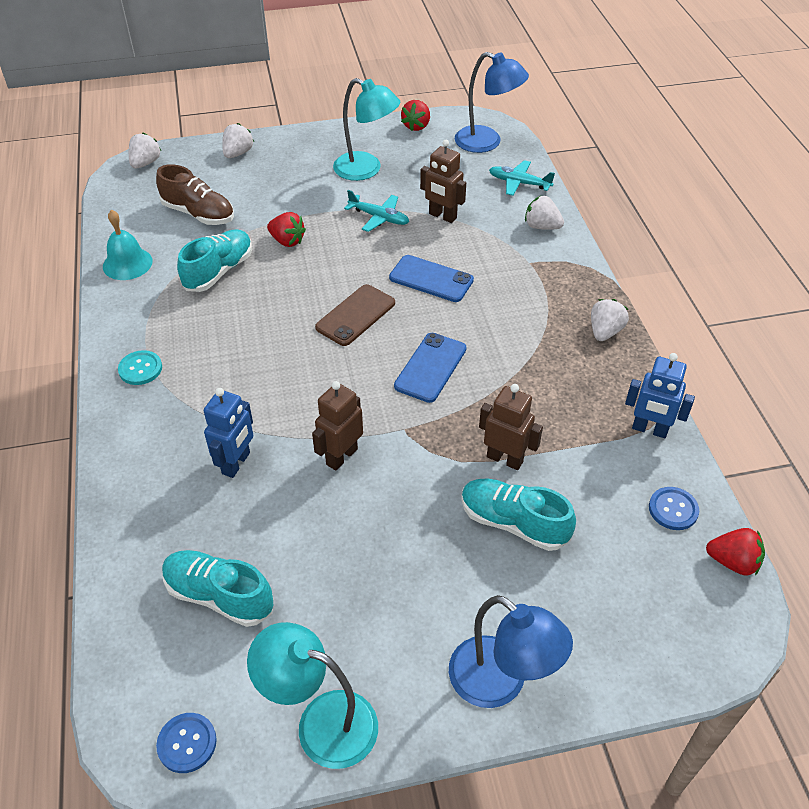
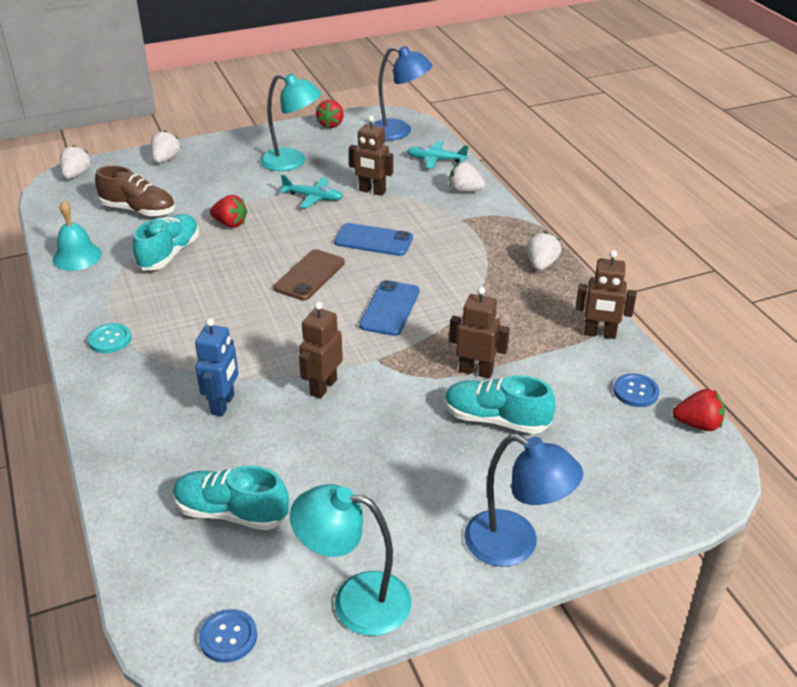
camera: 10 degrees left, 10 degrees down
(649, 429) = (599, 334): blue robot -> brown robot

